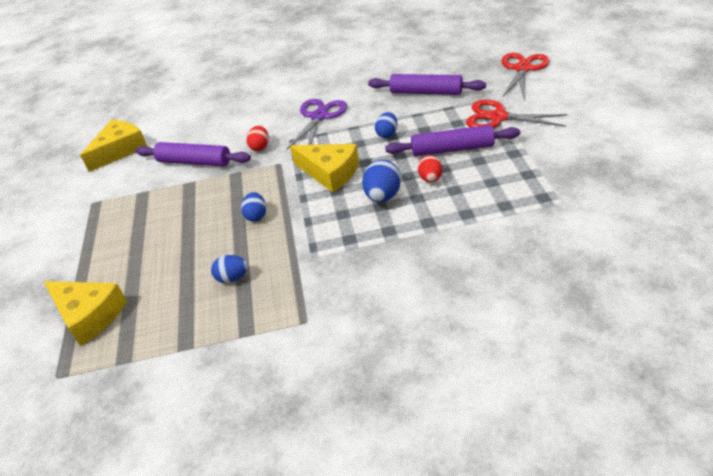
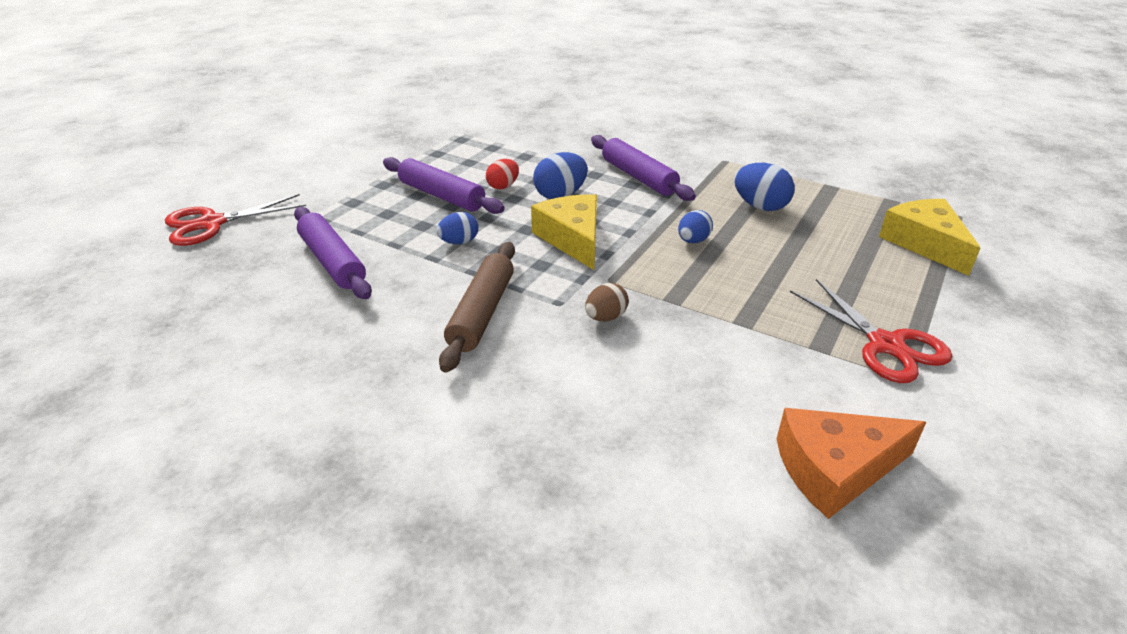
camera: 145 degrees left, 5 degrees down
(120, 150) = (835, 469): yellow cheese -> orange cheese
(194, 162) = (714, 352): purple rolling pin -> purple rolling pin (639, 177)
(232, 278) = (760, 206): blue egg -> blue egg, size x1.53
(260, 147) = (606, 317): red egg -> brown egg
(319, 117) = (482, 313): purple scissors -> brown rolling pin
(498, 117) = (351, 197): red scissors -> red scissors (885, 345)

